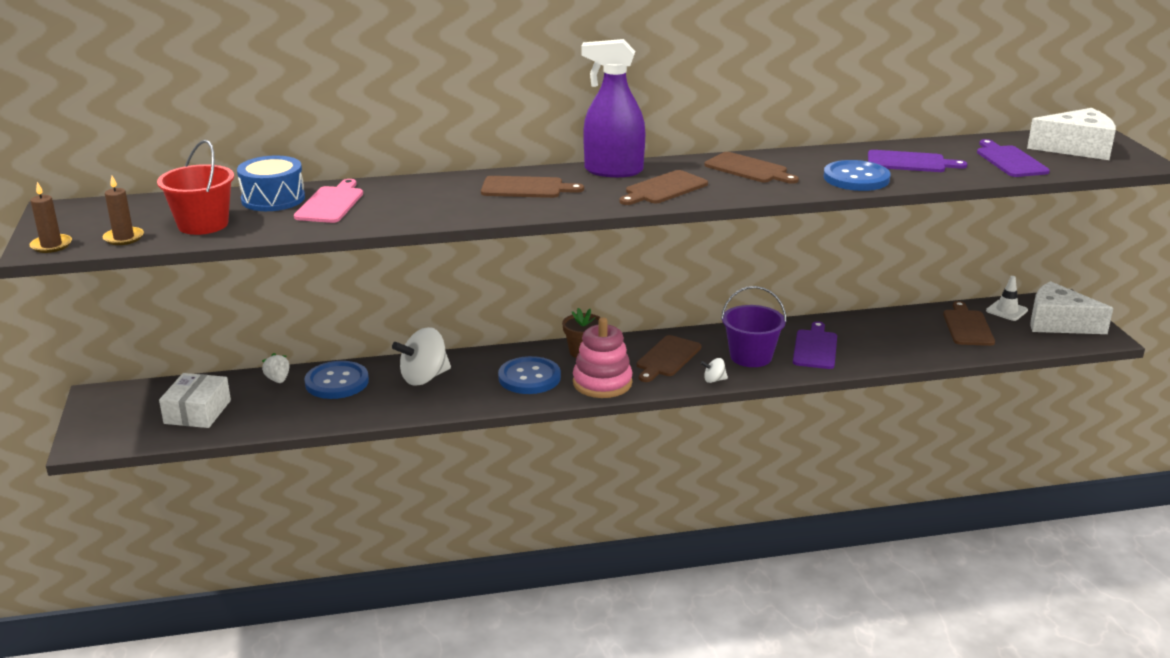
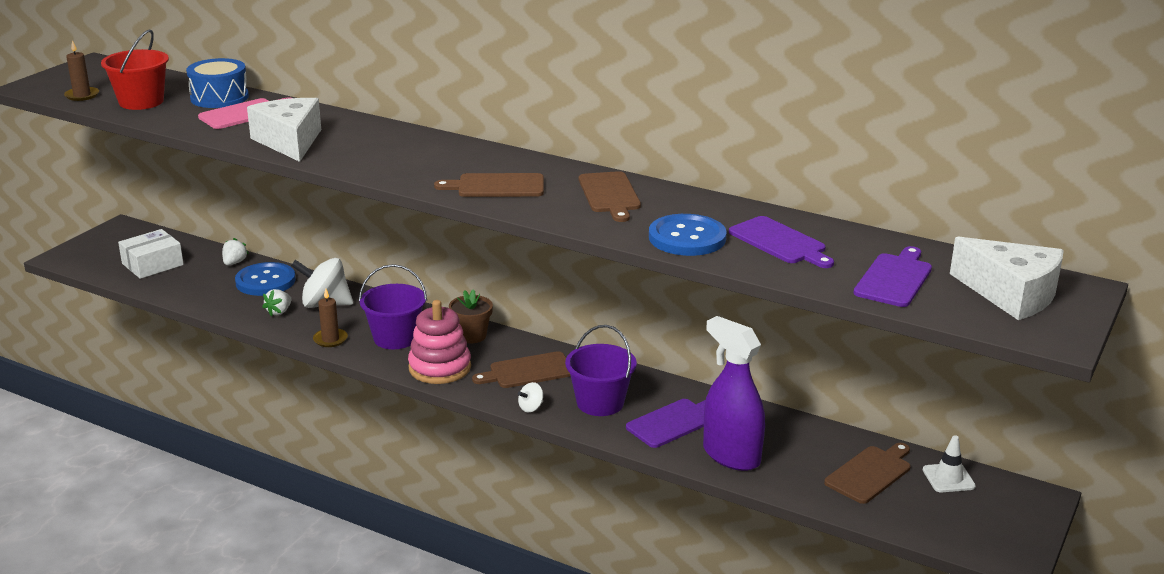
camera: 40 degrees right, 0 degrees up
(51, 245) = (38, 87): brown candle -> brown candle (330, 339)
(396, 399) = (279, 312): none -> white strawberry
(526, 188) = (396, 148): brown cutting board -> none
(529, 377) = (395, 338): blue button -> purple bucket
(613, 171) = (494, 157): purple spray bottle -> purple spray bottle (731, 455)
(714, 380) = (531, 408): white spinning top -> white spinning top turned 75 degrees counterclockwise
(1058, 323) = (985, 517): white cheese -> white cheese (290, 141)

